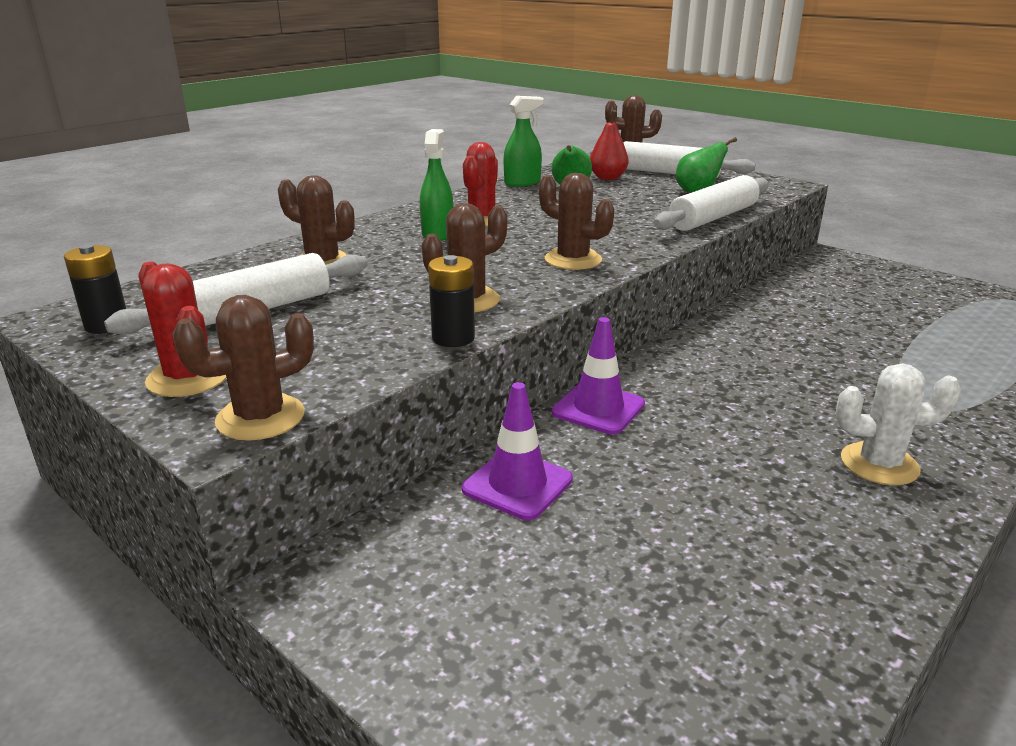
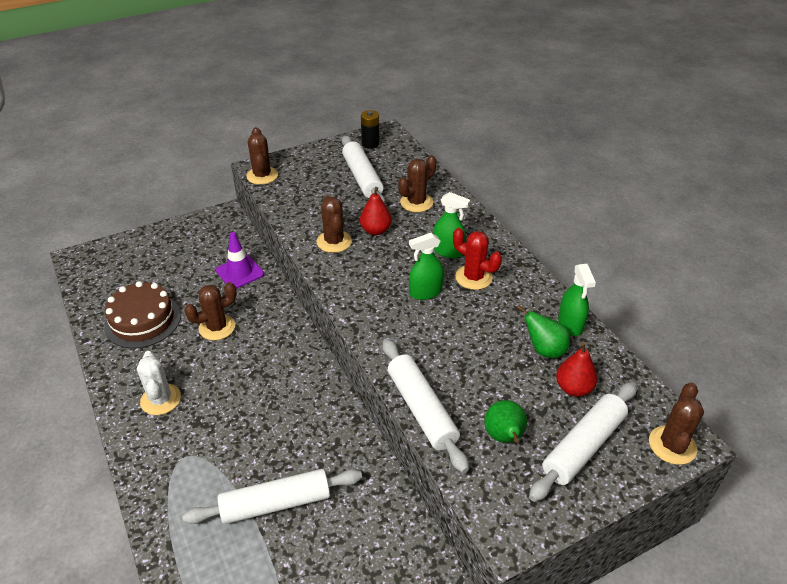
camera: 110 degrees right, 15 degrees up
(188, 378) = (305, 162): red cactus -> none
(416, 278) = (375, 230): none -> red pear
(453, 338) = (293, 229): black battery -> none
(532, 235) = (425, 292): none -> green spray bottle
(573, 260) = (370, 297): brown cactus -> brown cactus (217, 327)
(598, 408) = (279, 316): purple traffic cone -> none
(758, 567) = (143, 320): none -> brown cake
(876, 335) = (276, 503): none -> white rolling pin
(879, 464) = (160, 399): white cactus -> white cactus turned 45 degrees counterclockwise

